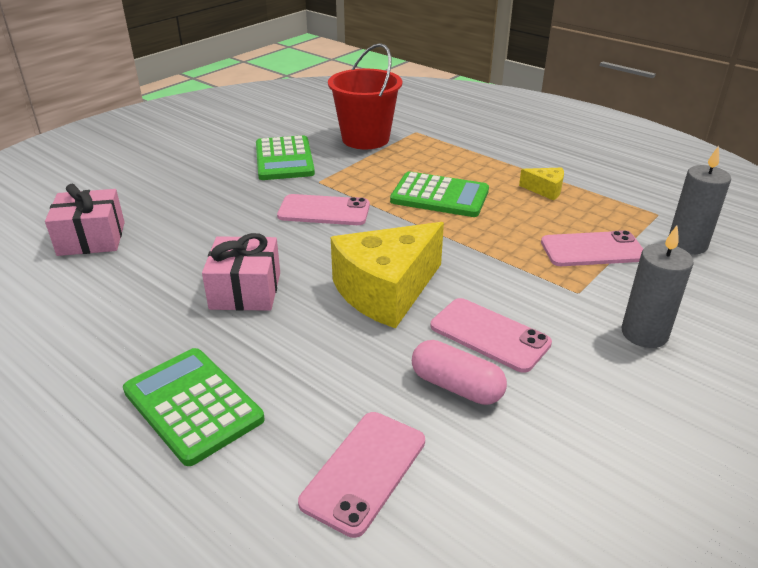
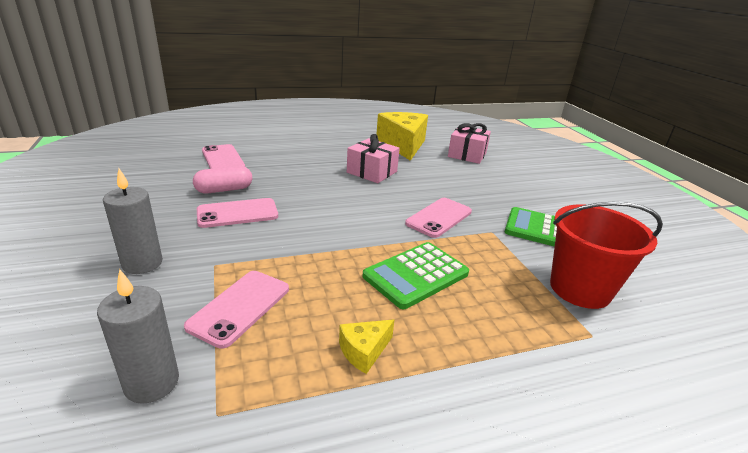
camera: 120 degrees right, 5 degrees down
(193, 405) = (307, 146): green calculator -> none
(386, 291) = (319, 203): yellow cheese -> yellow cheese (403, 145)

